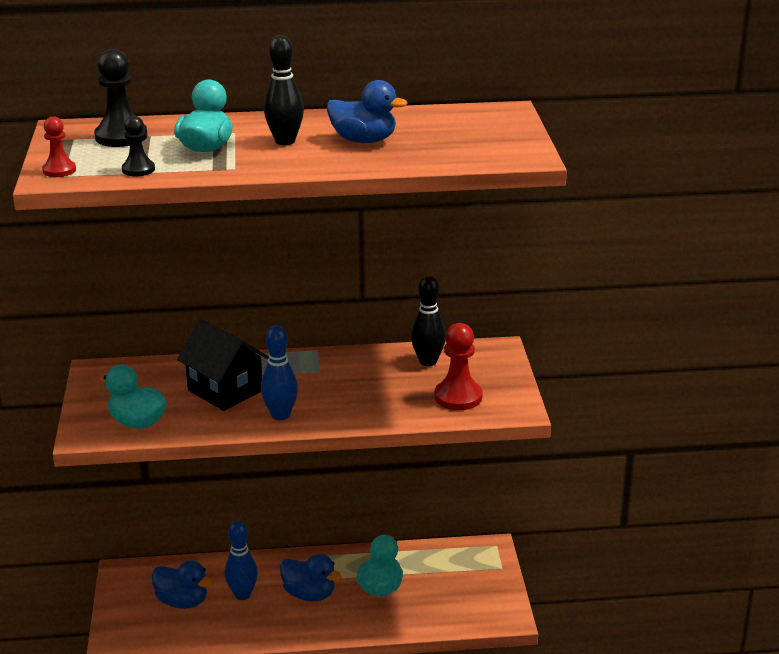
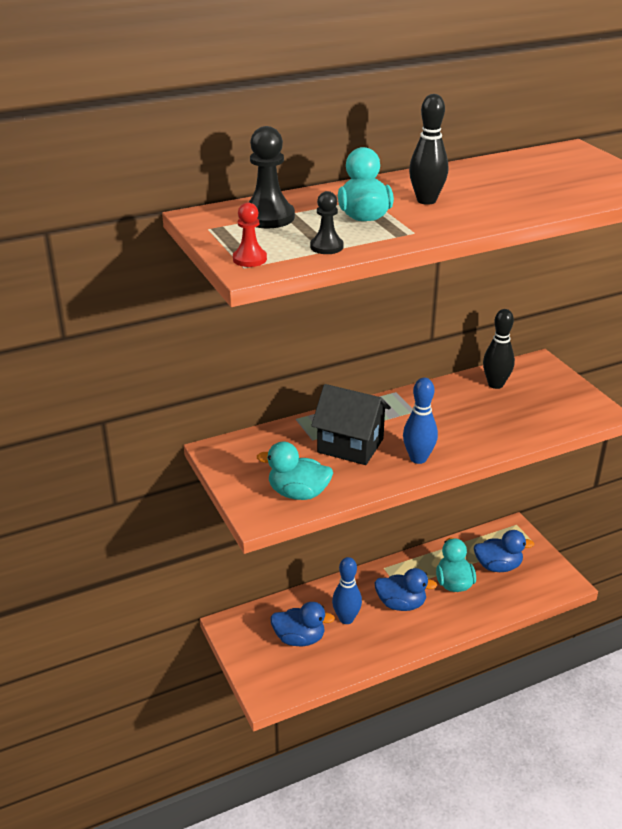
camera: 20 degrees left, 5 degrees up
(364, 140) = (494, 190): blue duck -> blue duck (498, 566)
(458, 397) = (547, 411): red pawn -> none

